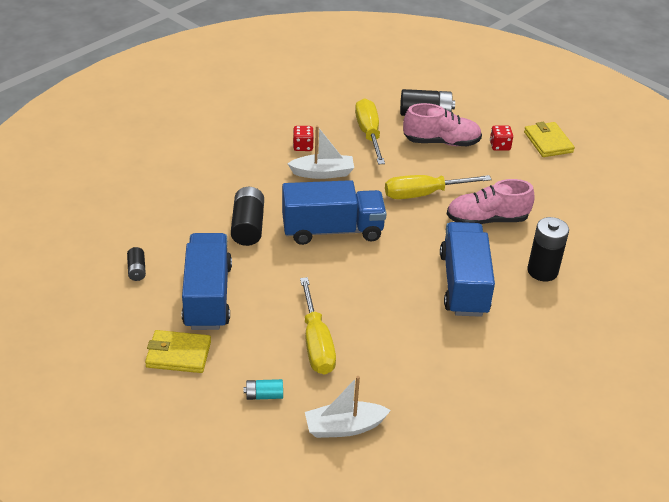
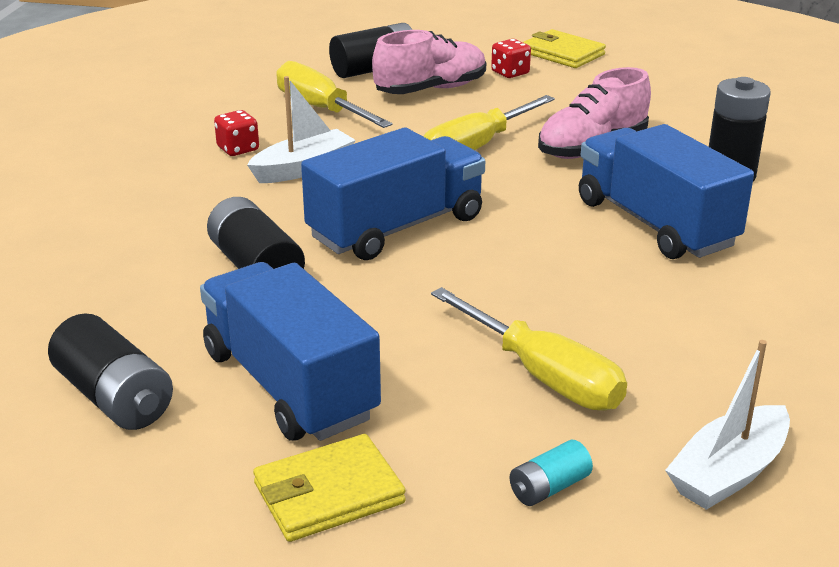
camera: 30 degrees left, 10 degrees down
(137, 270) = (114, 397): black battery -> black battery, size x1.86

